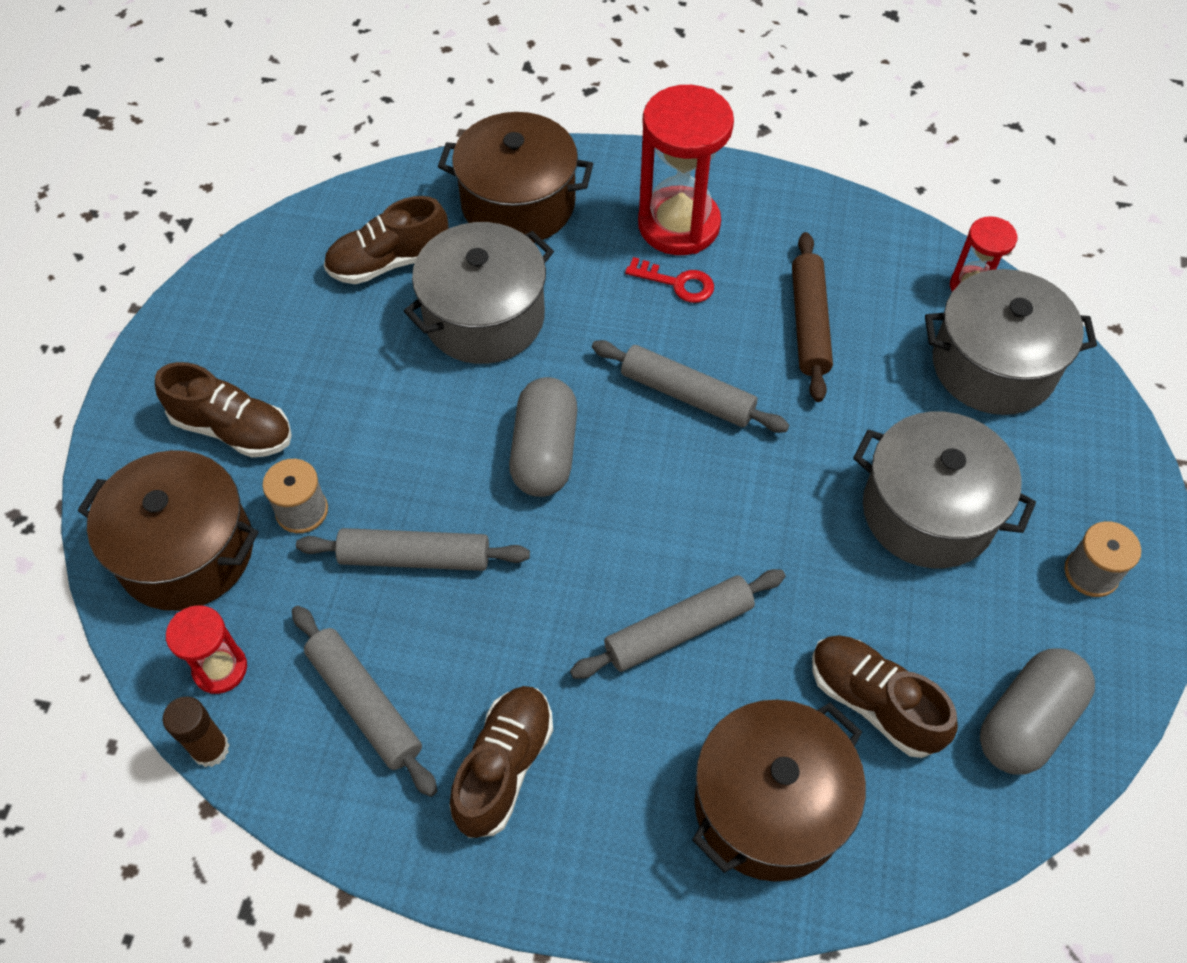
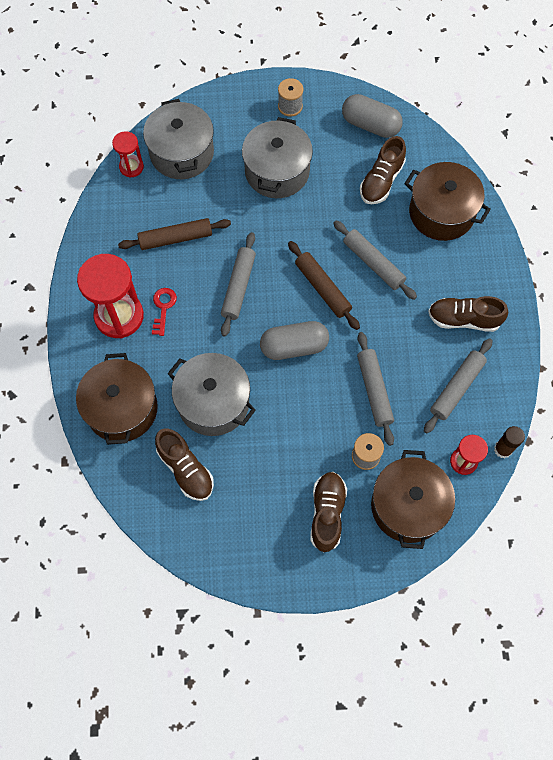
camera: 105 degrees left, 10 degrees up
(648, 526) = (322, 288): none -> brown rolling pin

